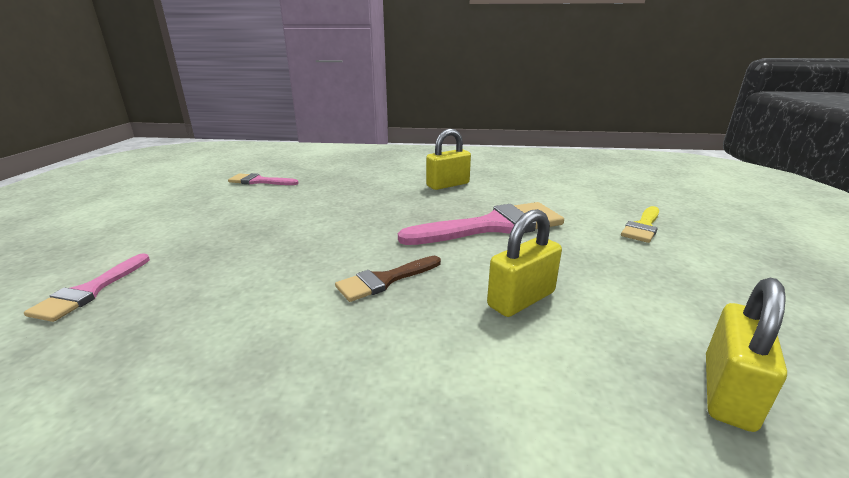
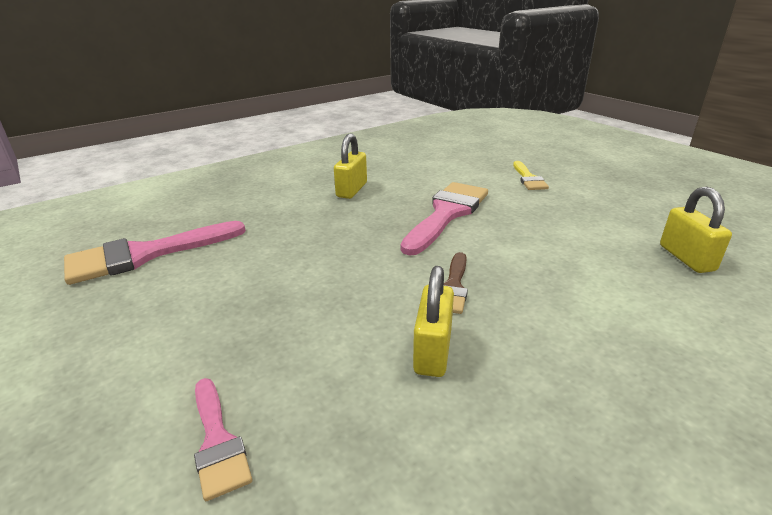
camera: 40 degrees left, 5 degrees up
(259, 181) = (145, 254): pink brush -> pink brush, size x1.85
(521, 299) = (547, 257): yellow padlock -> yellow padlock (433, 351)

